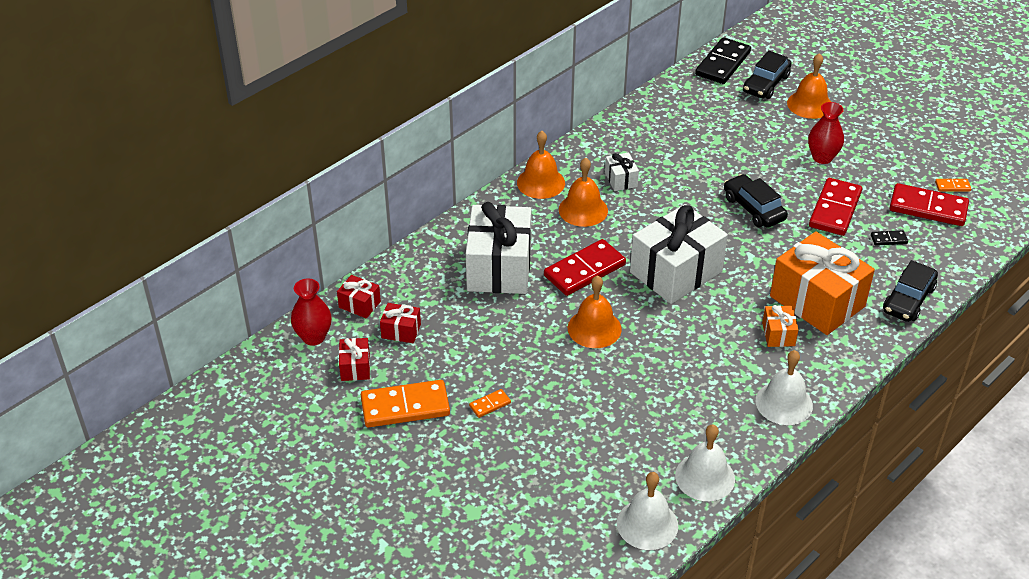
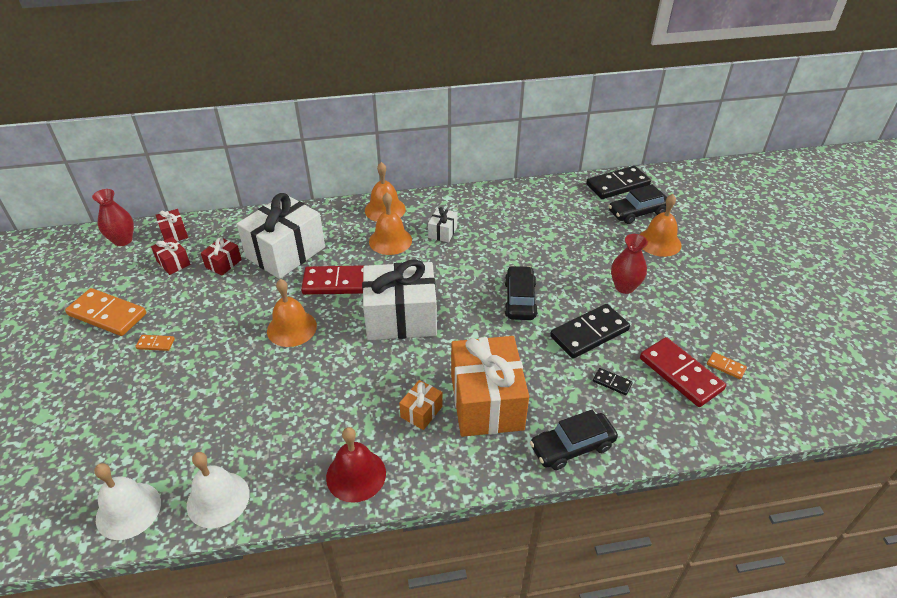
camera: 35 degrees right, 0 degrees up
(355, 367) = (117, 272): red gift -> red gift (223, 263)
(784, 403) = (356, 475): white bell -> red bell
(834, 209) = (589, 333): red domino -> black domino

